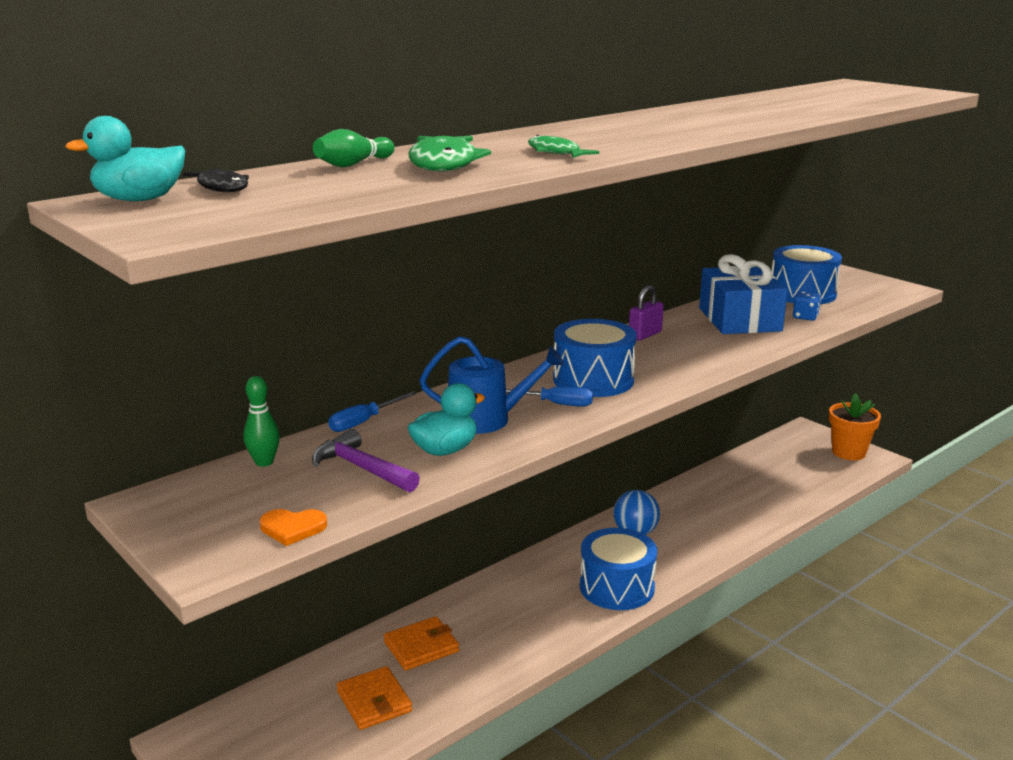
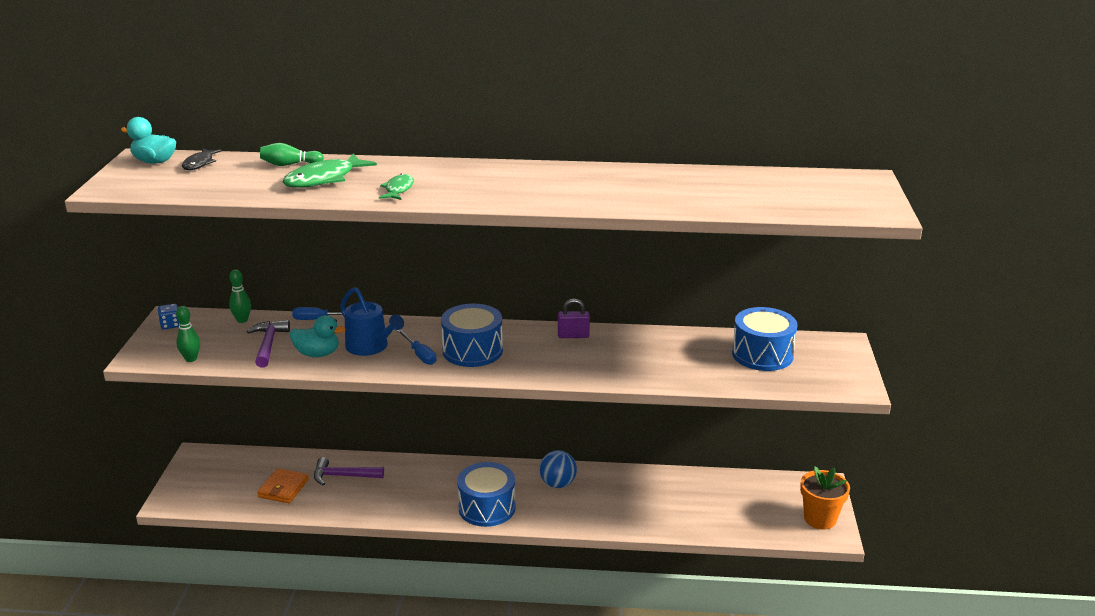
camera: 45 degrees right, 5 degrees up
(292, 528) = (191, 359): orange heart -> green bowling pin
(421, 647) = (343, 476): orange wallet -> purple hammer
(739, 319) = (661, 353): blue gift -> none
(805, 317) = (712, 373): blue dice -> blue dice (171, 325)

